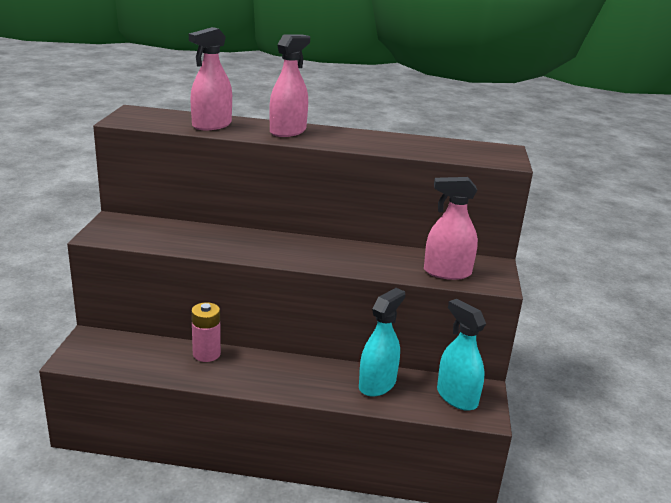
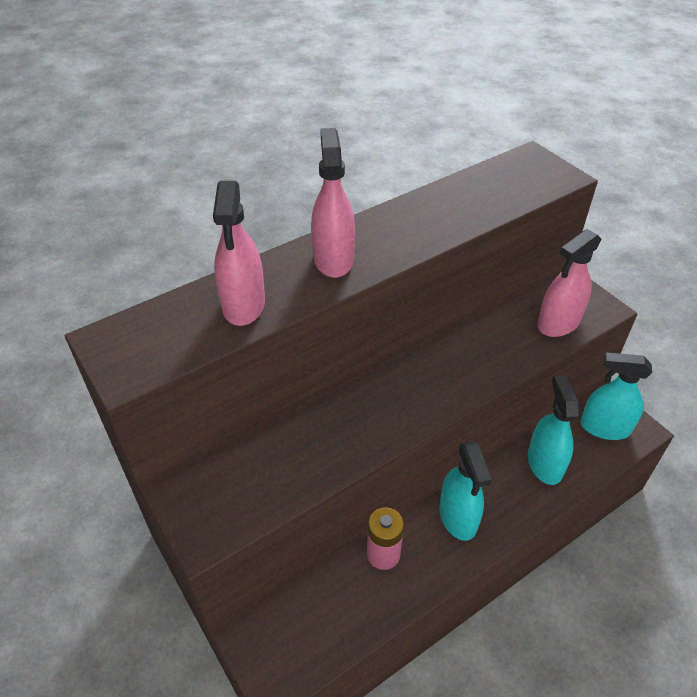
camera: 40 degrees left, 20 degrees up
(276, 369) = (458, 517): none -> turquoise spray bottle

